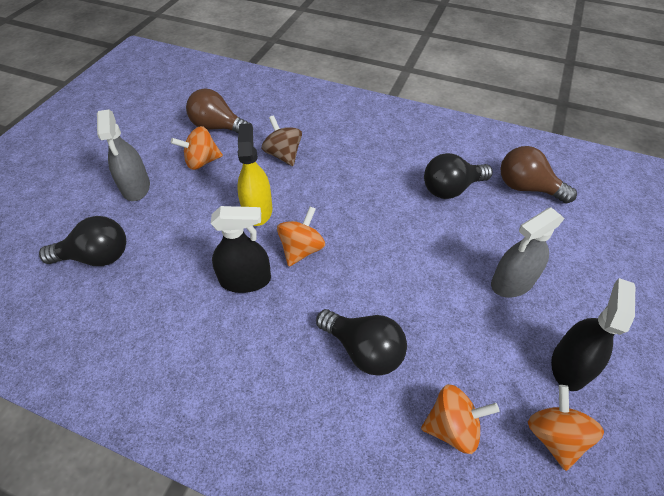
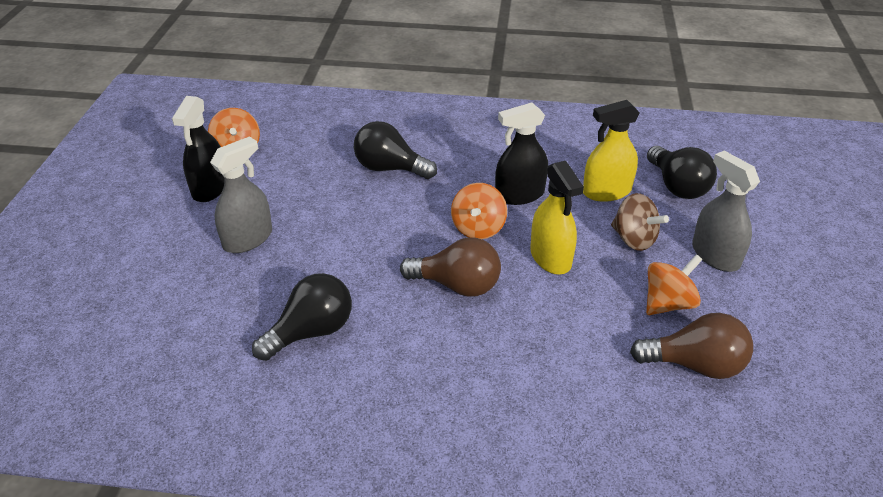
camera: 165 degrees right, 10 degrees down
(96, 257) = (677, 186): black light bulb -> black light bulb turned 90 degrees counterclockwise
(163, 265) = (606, 191): none -> yellow spray bottle
(283, 155) = (564, 337): brown spinning top -> brown spinning top (634, 239)
(452, 427) = (314, 142): orange spinning top -> none
(527, 188) = (201, 355): brown light bulb -> brown light bulb (457, 285)

